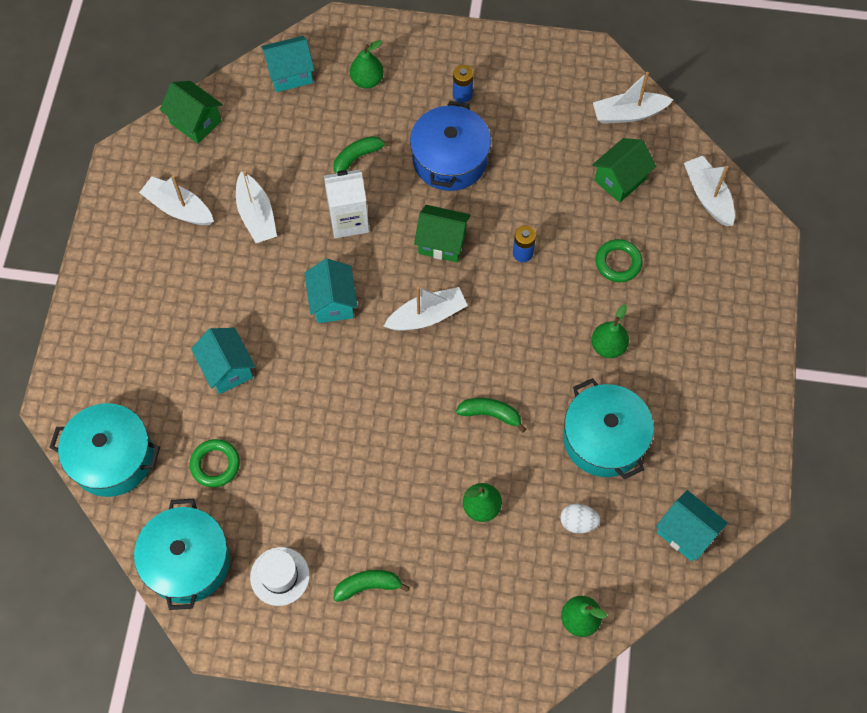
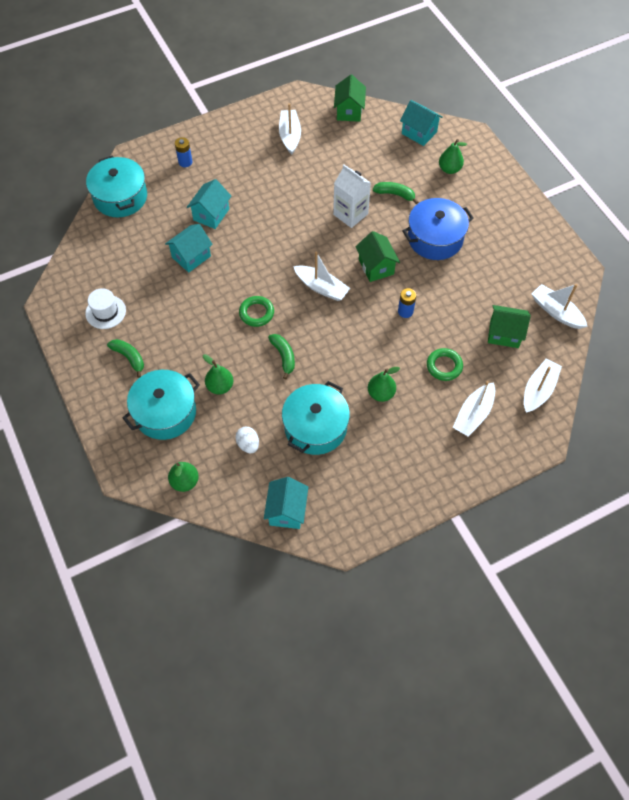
camera: 55 degrees right, 5 degrees down
(187, 561) = (85, 265): turquoise pot -> turquoise pot (165, 412)
(215, 464) = (150, 243): green ring -> green ring (256, 313)
(256, 215) = (316, 171): white boat -> white boat (473, 414)
(332, 302) = (292, 237): turquoise house -> turquoise house (191, 257)
(462, 95) = (485, 219): blue battery -> blue battery (185, 162)

